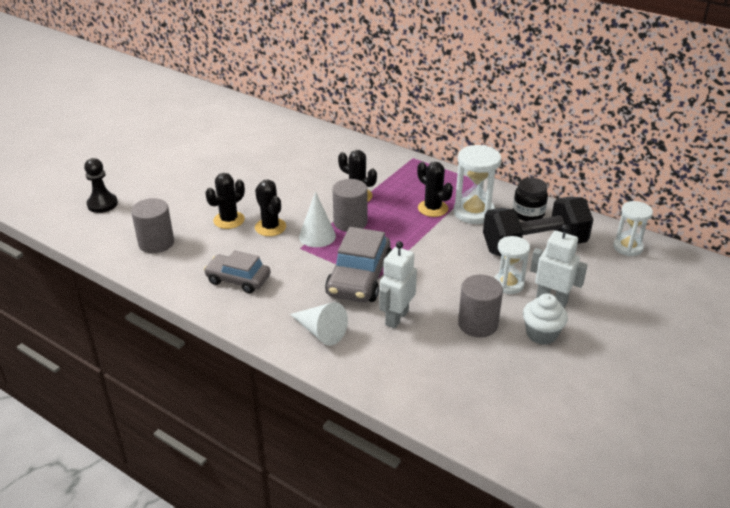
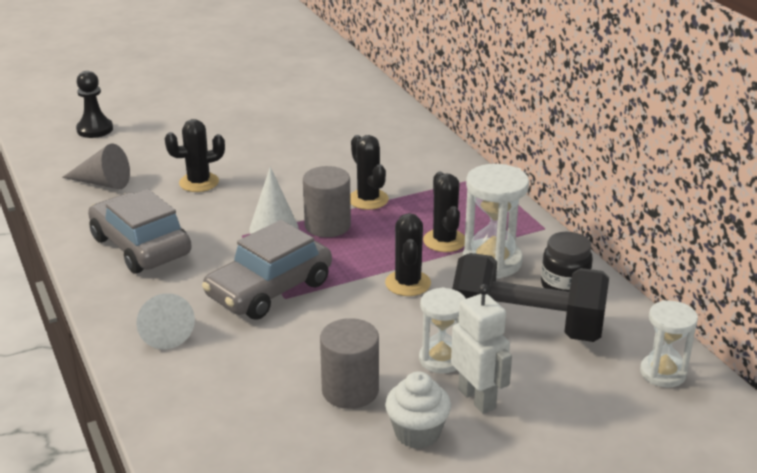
camera: 30 degrees right, 5 degrees down
(156, 243) = (103, 183): grey cylinder -> grey cone
(238, 279) = (141, 246): grey car -> grey car, size x1.51
(270, 227) = (233, 203): black cactus -> black cactus (408, 283)
(396, 318) = (262, 347): white robot -> none

